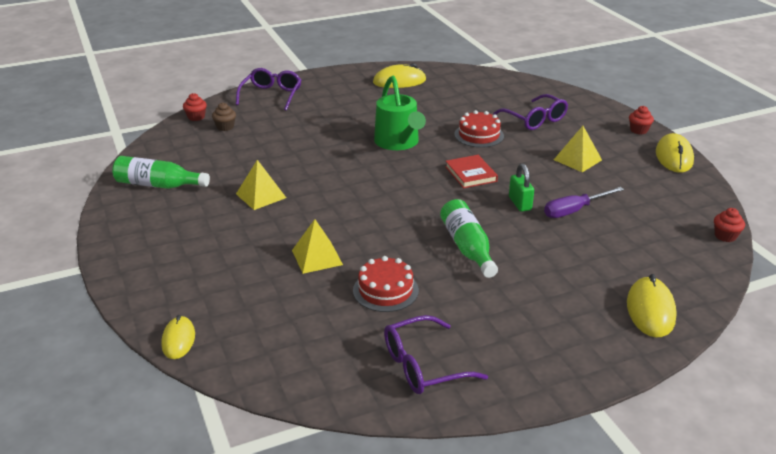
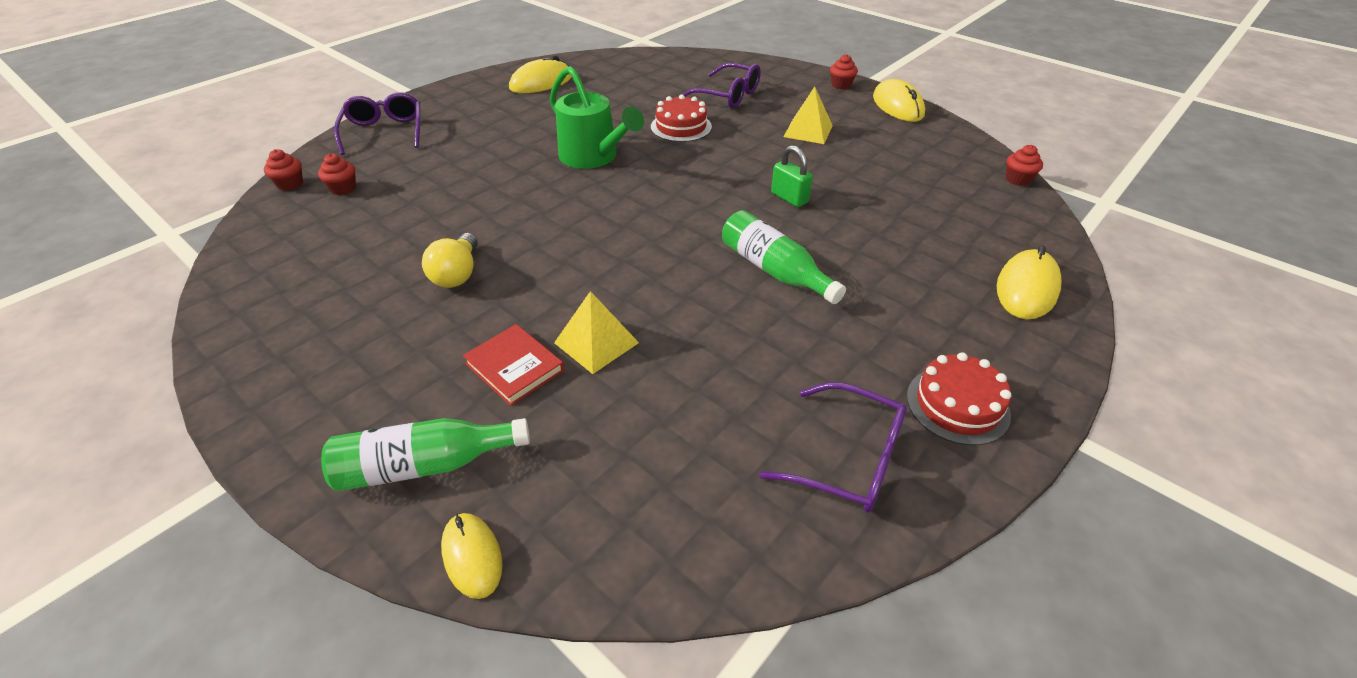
camera: 25 degrees left, 10 degrees up
(158, 185) = (286, 300): green bottle -> green bottle (425, 465)
(225, 127) = (343, 188): brown cupcake -> red cupcake
(261, 195) = (457, 274): yellow pyramid -> yellow light bulb
(385, 290) = (720, 362): red cake -> red cake (957, 405)
(423, 366) = (849, 459): purple glasses -> purple glasses turned 105 degrees counterclockwise
(471, 174) = (707, 175): red book -> red book (514, 367)
(574, 210) = (852, 191): purple screwdriver -> none
(650, 310) = (1026, 288): yellow mouse -> yellow mouse turned 45 degrees clockwise

